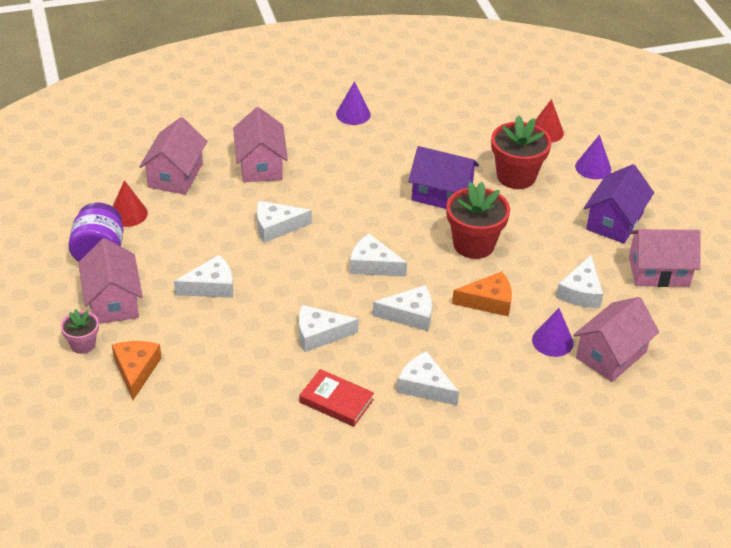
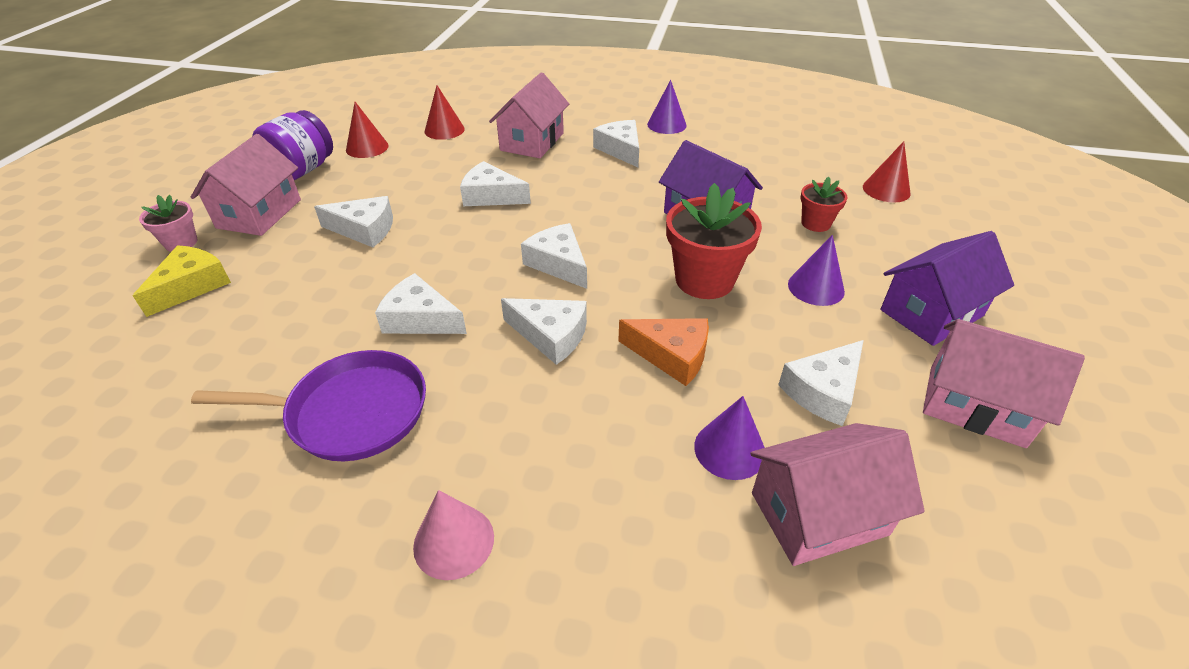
camera: 30 degrees right, 0 degrees up
(136, 370) = (191, 286): orange cheese -> yellow cheese
(175, 175) = (444, 130): pink house -> red cone
(336, 401) = (351, 412): red book -> purple pan
(424, 386) = (484, 440): white cheese -> white cheese (621, 150)
(452, 435) = (454, 541): none -> pink cone
(516, 176) = (815, 223): red flower pot -> red flower pot, size x0.55
(593, 167) = (931, 241): purple cone -> purple cone (816, 287)

